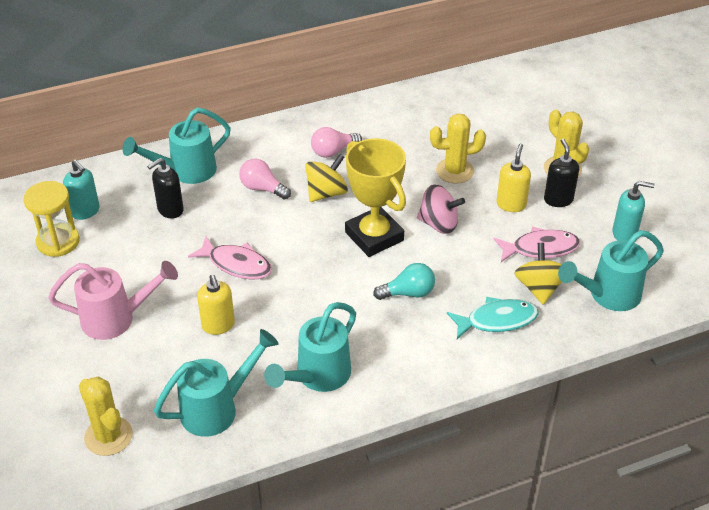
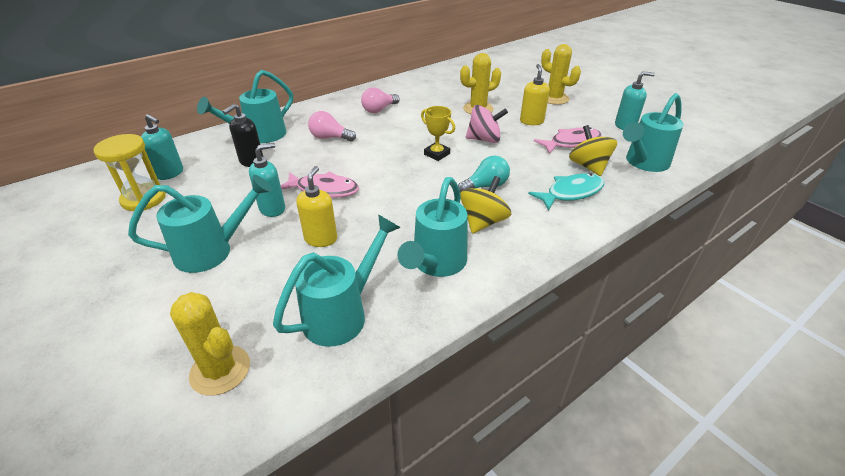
camera: 15 degrees left, 5 degrees down
(116, 319) = (212, 251): pink watering can -> turquoise watering can
(180, 279) = (272, 209): none -> turquoise soap dispenser
(218, 325) = (321, 239): yellow soap dispenser -> yellow soap dispenser turned 135 degrees counterclockwise
(326, 193) = (384, 133): yellow spinning top -> yellow spinning top (483, 222)
(374, 236) = (437, 154): yellow trophy -> yellow trophy, size x0.51
(558, 199) = (563, 114): black soap dispenser -> none

